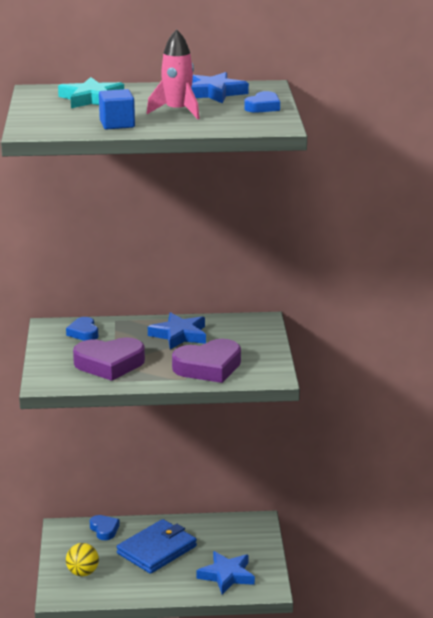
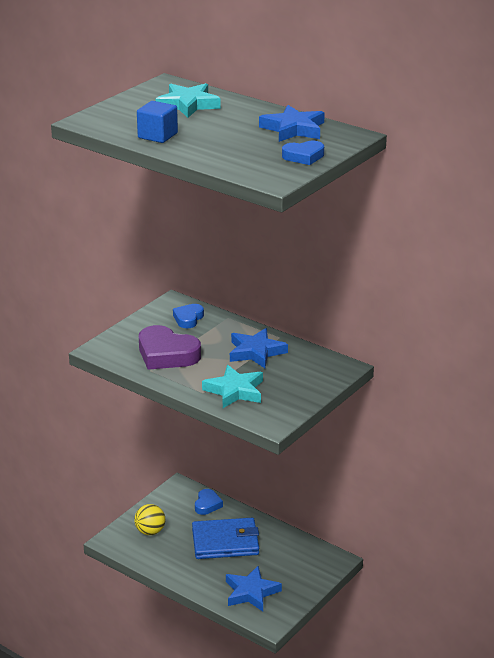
camera: 40 degrees right, 5 degrees up
(177, 111) = (226, 138): pink rocket -> none
(208, 367) = (235, 391): purple heart -> turquoise star

